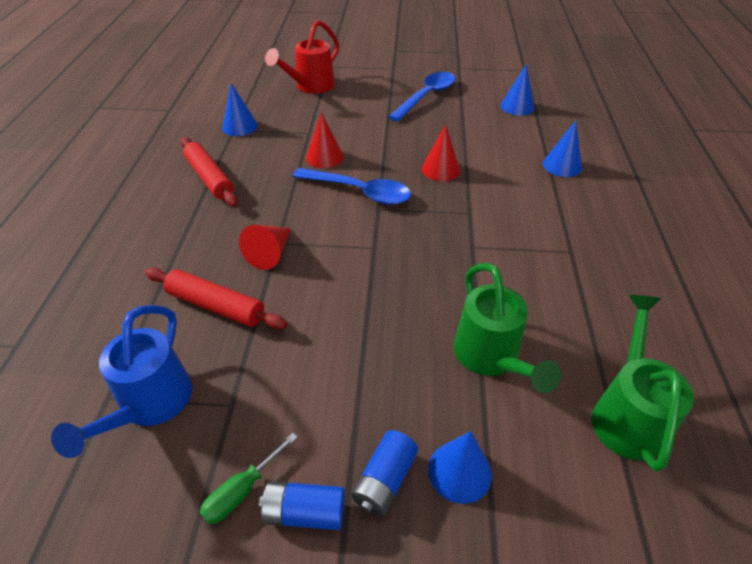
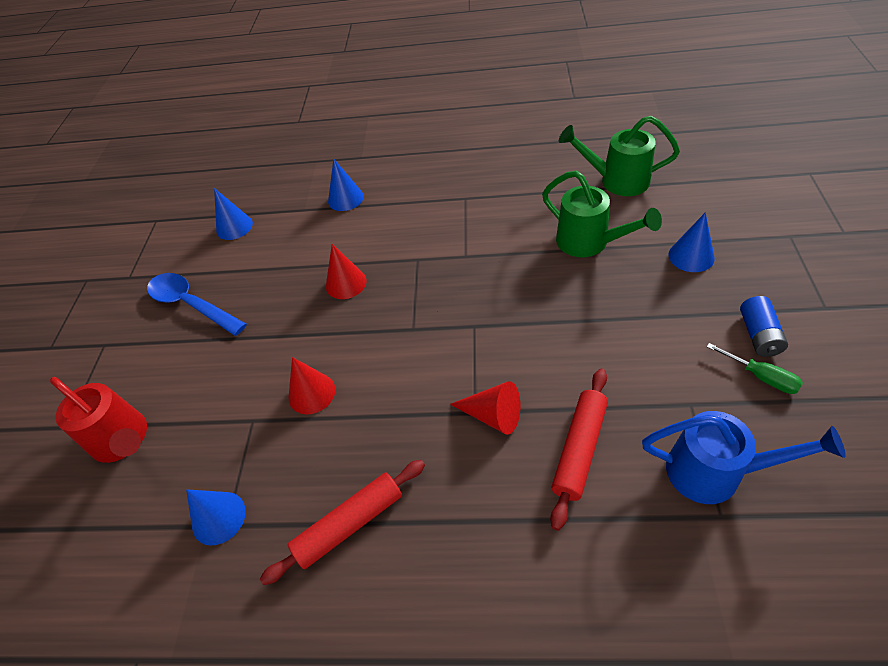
camera: 85 degrees left, 5 degrees up
(359, 192) = (383, 349): blue spoon -> none
(385, 480) = (714, 293): blue battery -> none
(490, 357) = (589, 243): green watering can -> green watering can turned 60 degrees clockwise

